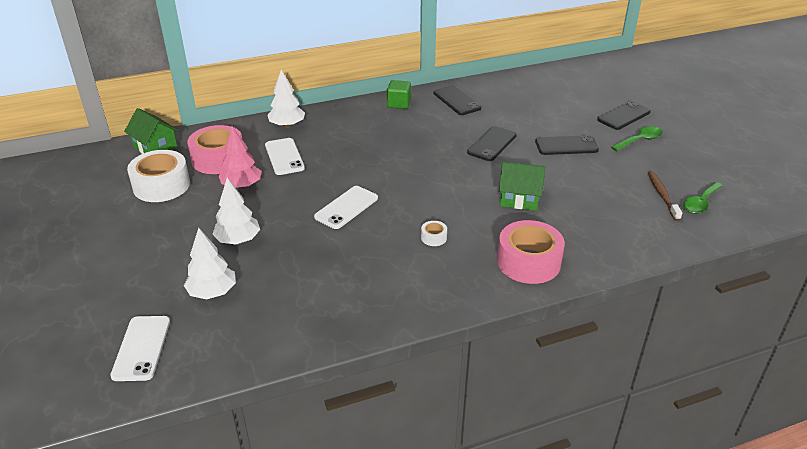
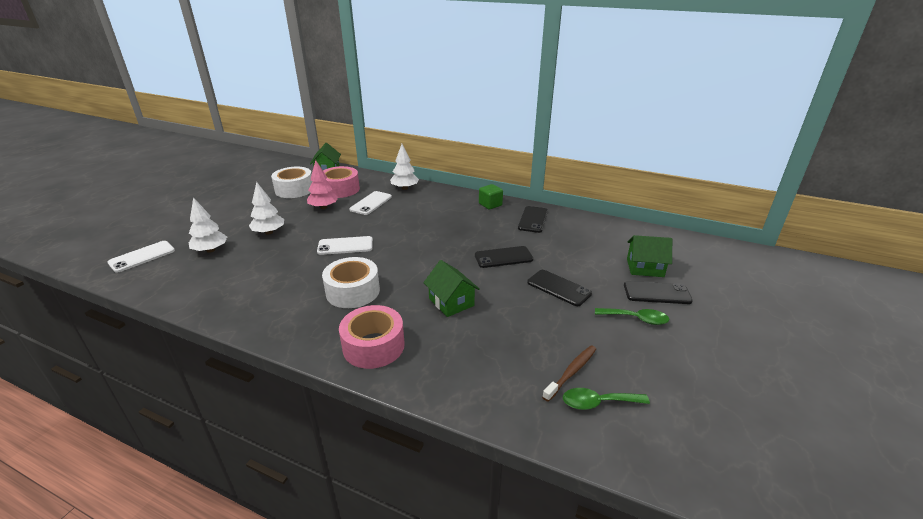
camera: 45 degrees right, 5 degrees down
(433, 237) = (353, 291): white tape -> white tape, size x2.33
(590, 101) = (645, 268): none -> green house

